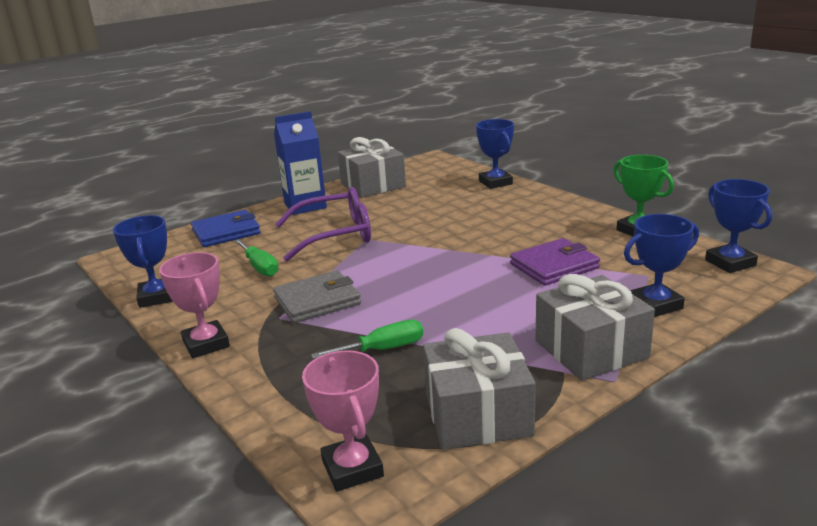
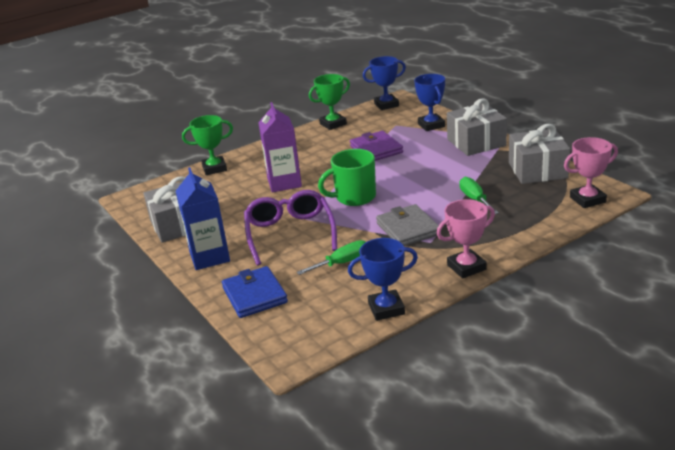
camera: 85 degrees left, 5 degrees up
(410, 262) = (354, 197): none -> green mug
(455, 220) = (284, 183): none -> purple carton
(495, 182) = (214, 168): blue trophy -> green trophy

